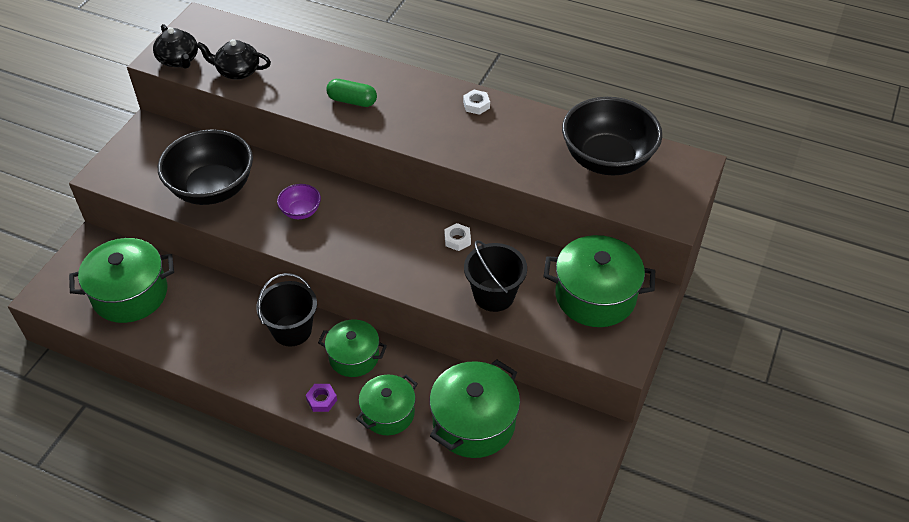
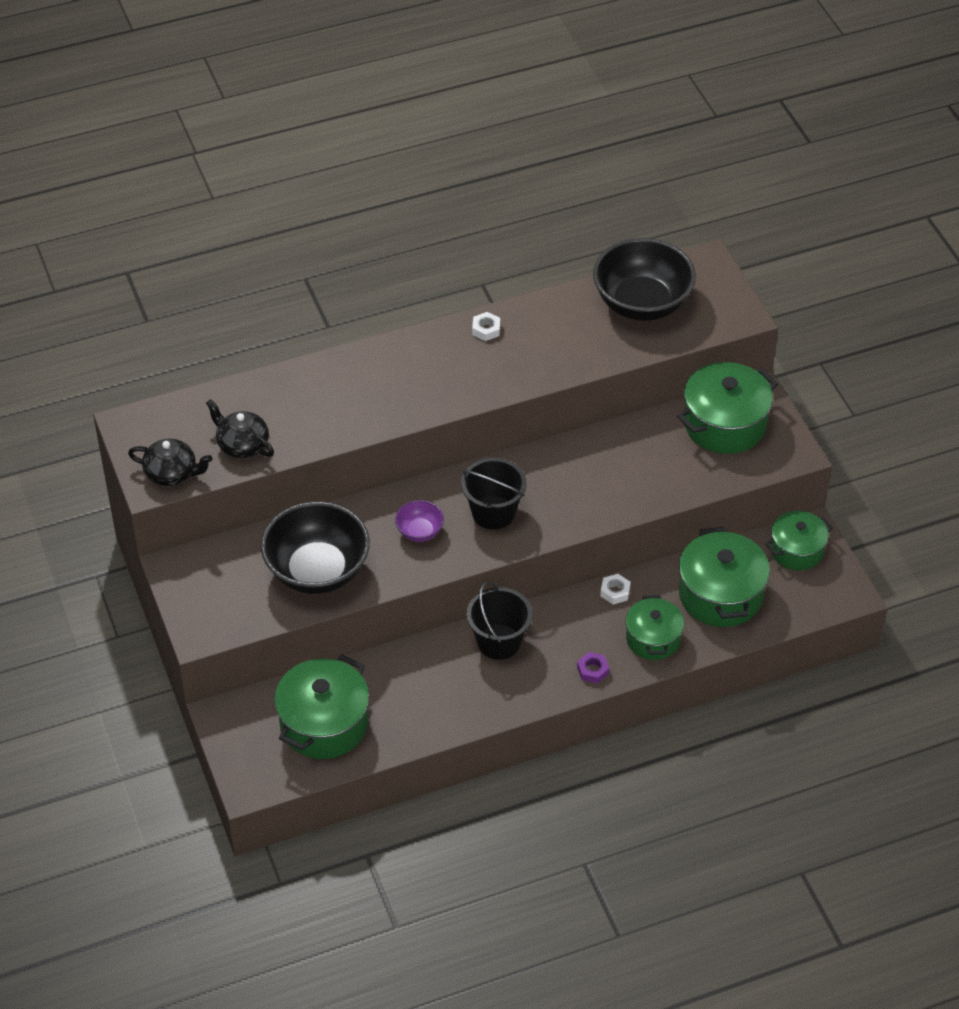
camera: 45 degrees left, 0 degrees up
(237, 71) = (242, 445): black teapot -> black teapot turned 75 degrees clockwise
(352, 101) = (381, 399): green capsule -> none
(354, 357) = (574, 621): green pot -> green pot (796, 550)
(457, 240) = (573, 459): white nut -> white nut (615, 592)
(494, 295) = (654, 479): black bucket -> black bucket (493, 512)

